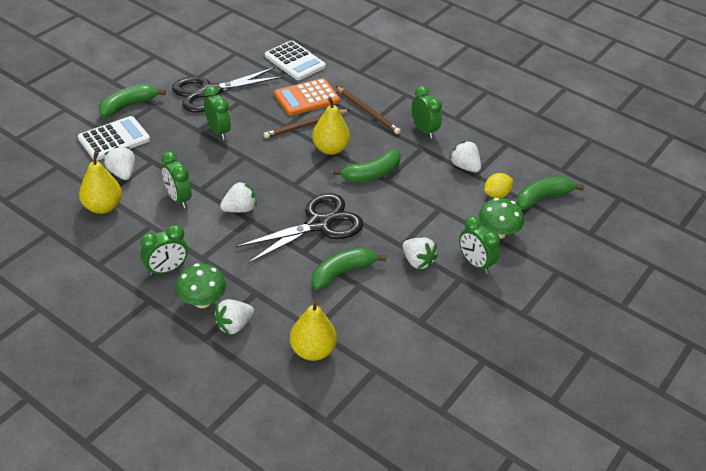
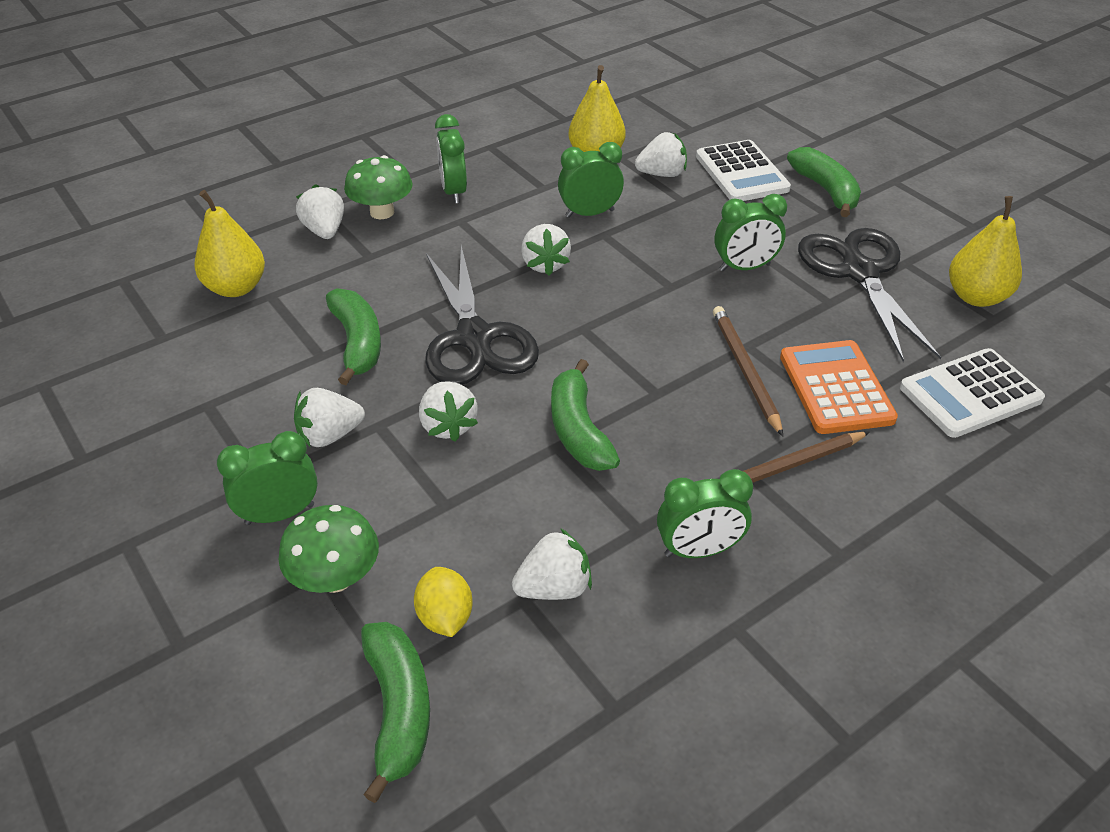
camera: 110 degrees right, 0 degrees up
(330, 149) = (667, 389): yellow pear -> yellow pear (976, 297)
(390, 219) = (448, 425): none -> white strawberry

